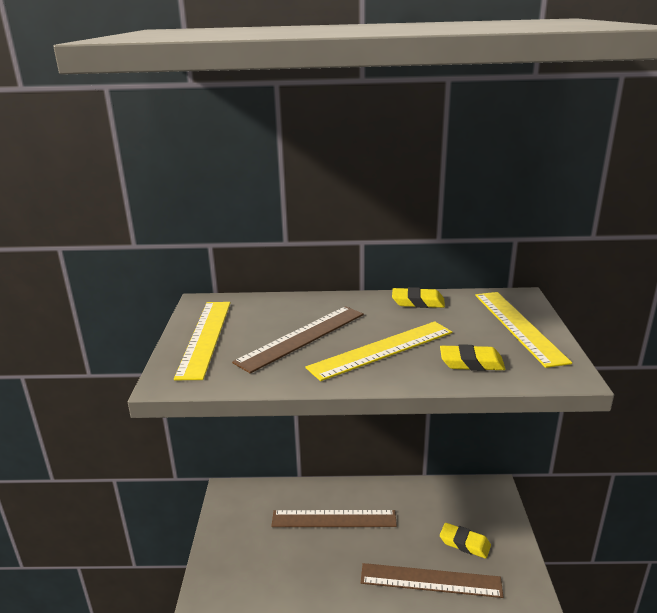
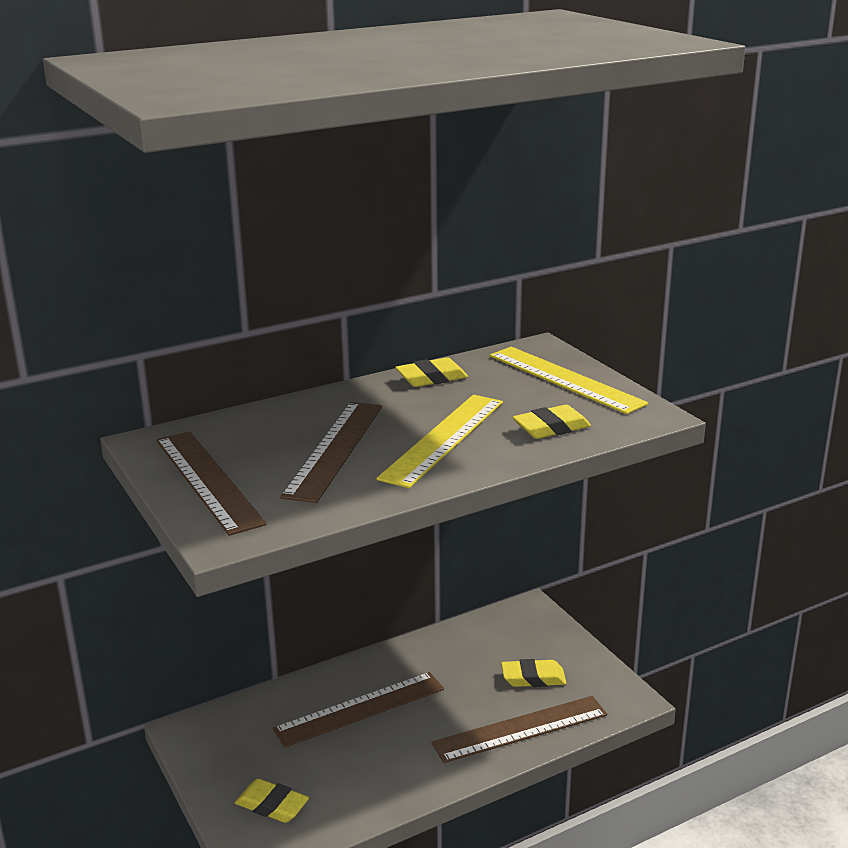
camera: 30 degrees left, 0 degrees up
(205, 337) = (207, 480): yellow ruler -> brown ruler
(237, 565) = (272, 806): none -> yellow eraser

